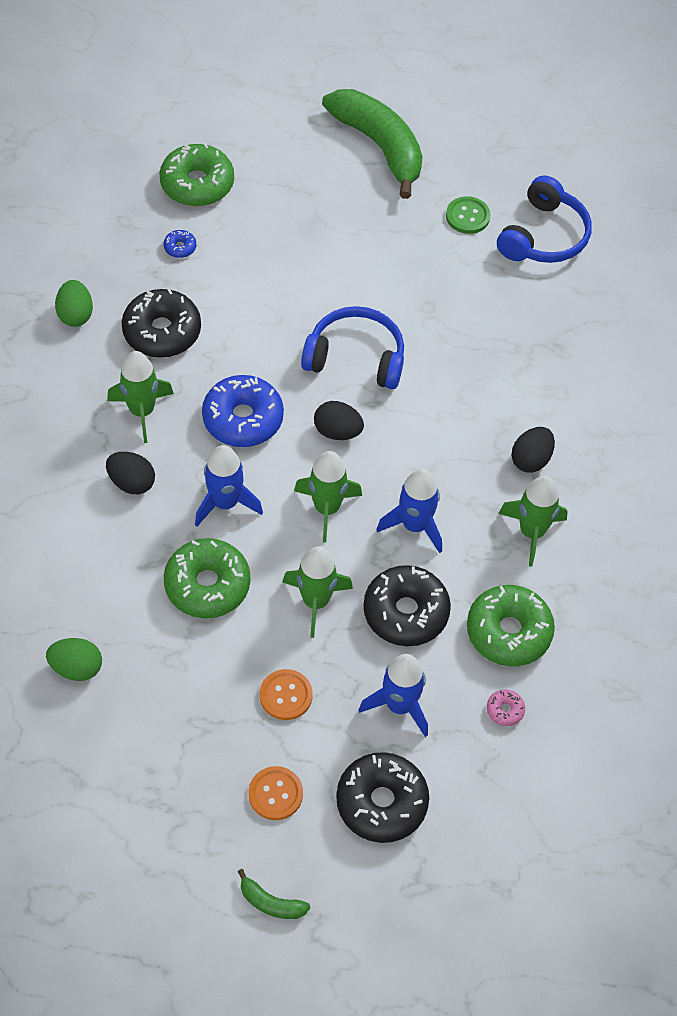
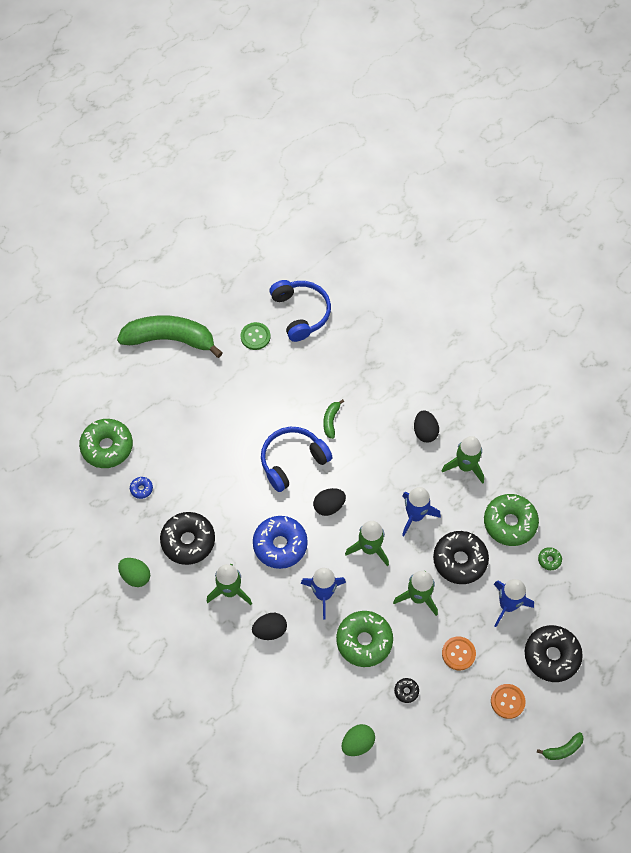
camera: 45 degrees left, 5 degrees up
(186, 673) = (406, 691): none -> black donut
(444, 358) = (331, 421): none -> green banana
(505, 710) = (549, 560): pink donut -> green donut

